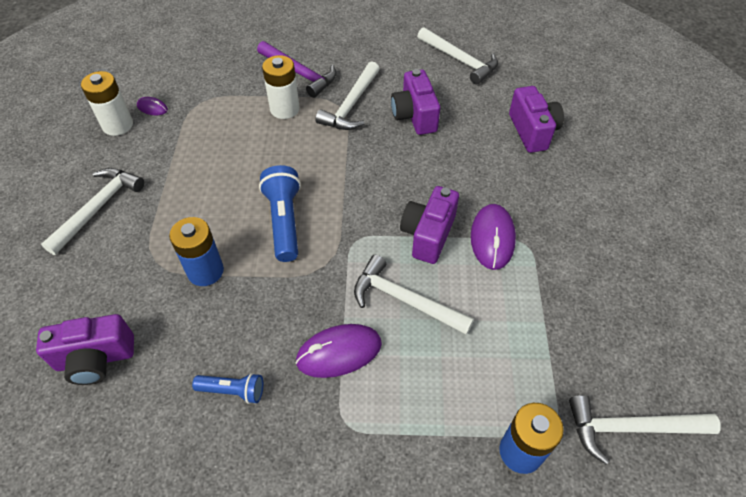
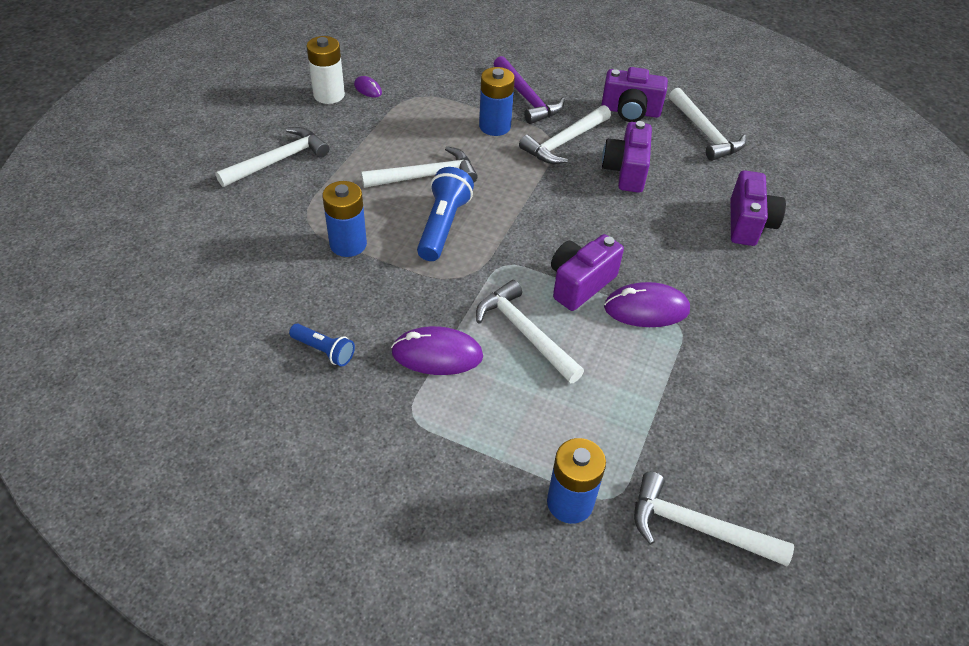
camera: 20 degrees right, 5 degrees down
(95, 359) = (218, 282): purple camera -> purple camera (630, 111)
(246, 177) = (426, 176): none -> white hammer
(285, 109) = (494, 126): white battery -> blue battery
(492, 238) = (646, 309): purple mouse -> purple mouse turned 60 degrees clockwise

